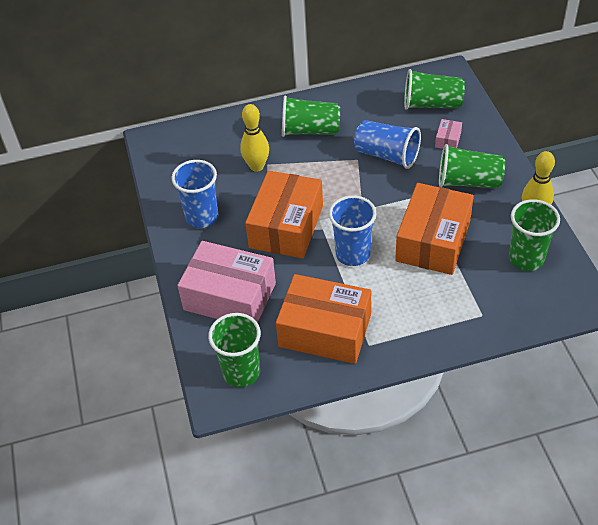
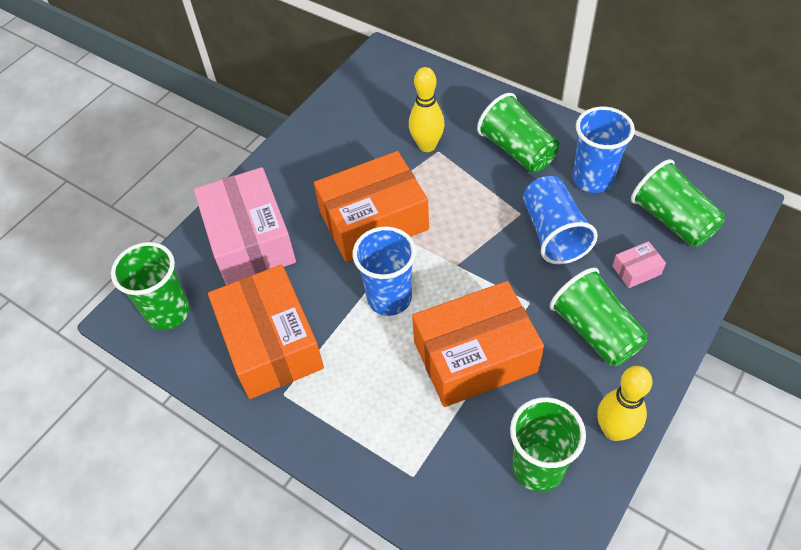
camera: 50 degrees right, 5 degrees up
(202, 217) = (325, 153): blue cup -> blue cup (592, 179)

